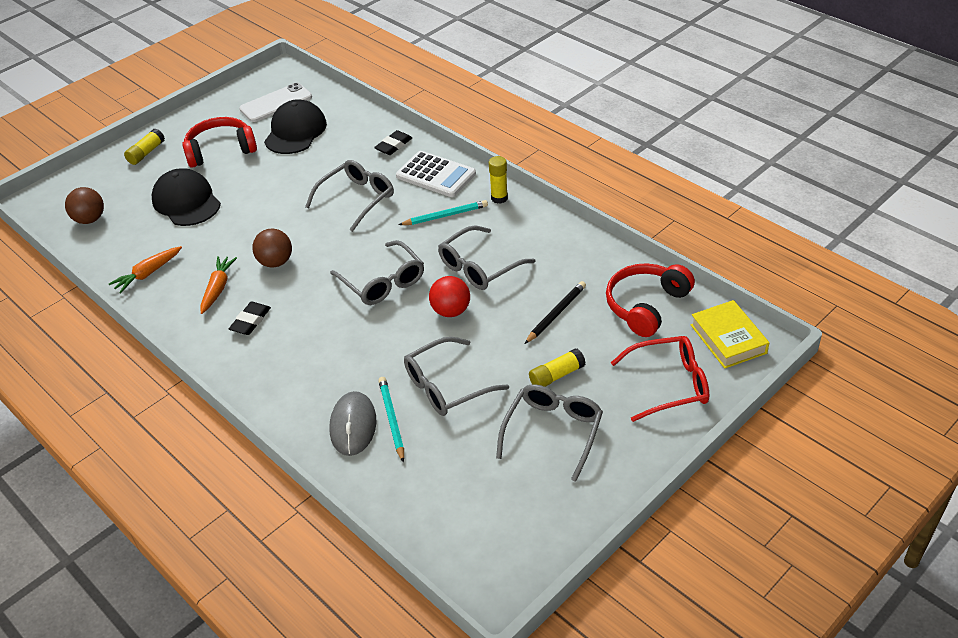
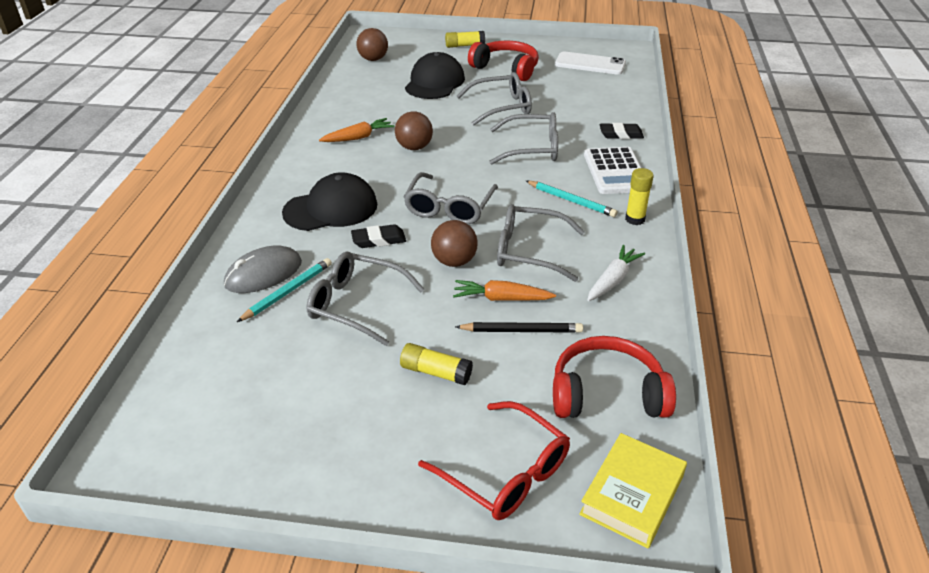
camera: 50 degrees right, 5 degrees down
(148, 273) = (344, 104): orange carrot -> orange carrot (502, 298)
(250, 321) = (338, 167): black eraser -> black eraser (378, 240)
(295, 132) = (570, 86): black cap -> black cap (331, 208)
(451, 311) = (454, 261): red ball -> brown ball
(550, 245) = (612, 280): none -> white carrot
(552, 432) = (353, 407): grey glasses -> grey glasses (501, 107)

